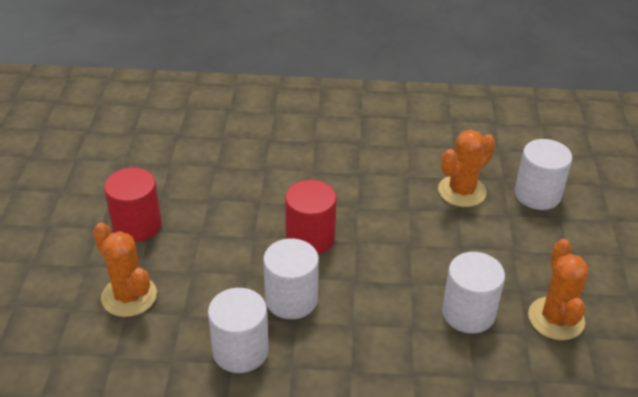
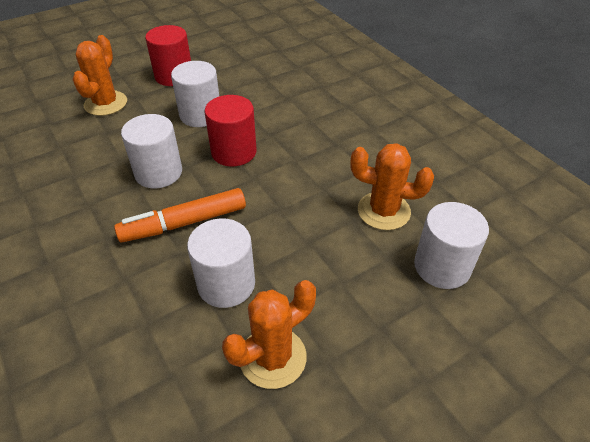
camera: 55 degrees right, 5 degrees up
(240, 351) = (88, 172): white cylinder -> white cylinder (200, 115)
(377, 309) = (184, 223): none -> orange marker

